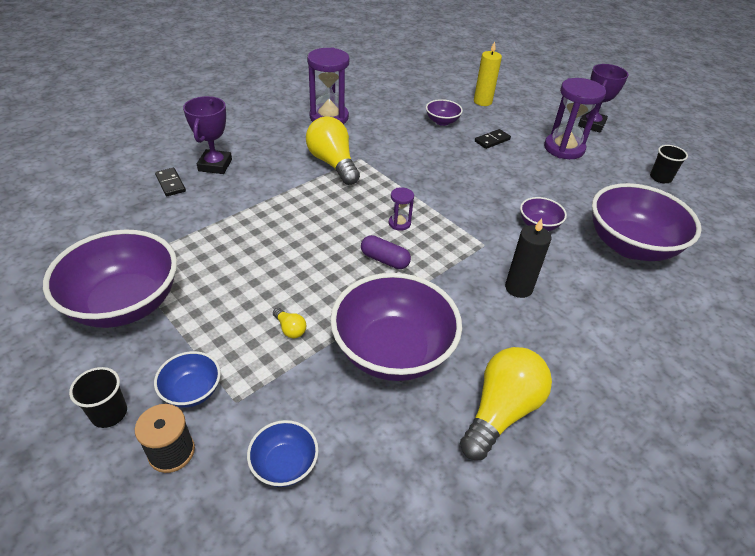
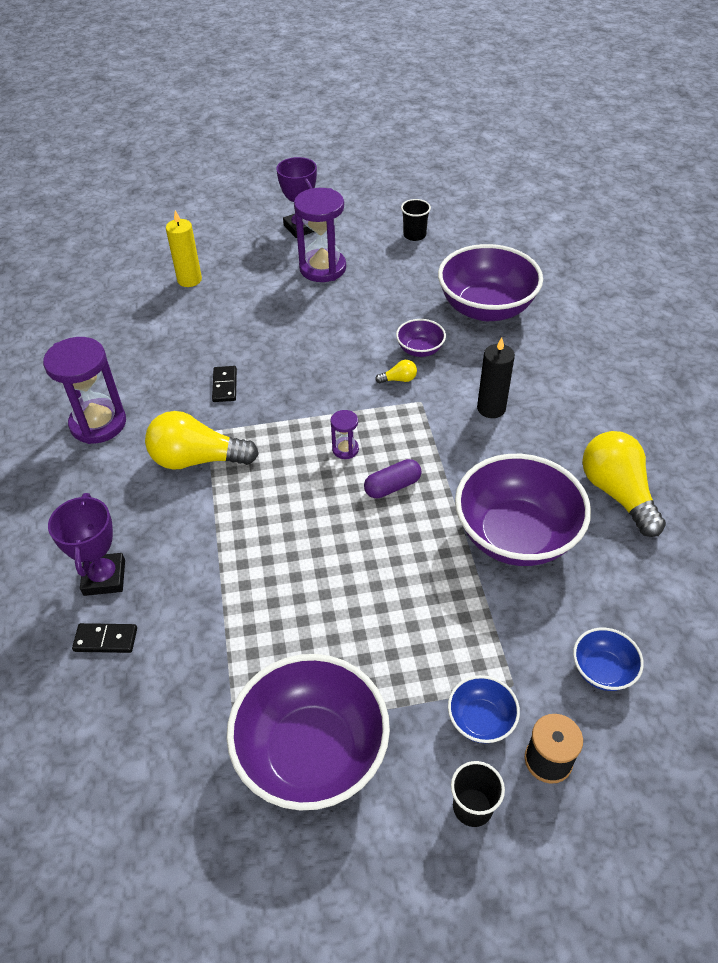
camera: 55 degrees left, 5 degrees up
(215, 165) = (104, 577): purple trophy -> purple trophy turned 45 degrees clockwise
(290, 329) = (442, 605): yellow light bulb -> yellow light bulb (399, 379)
(442, 121) = (198, 330): purple bowl -> none
(492, 140) = (266, 310): black domino -> black domino (224, 385)

